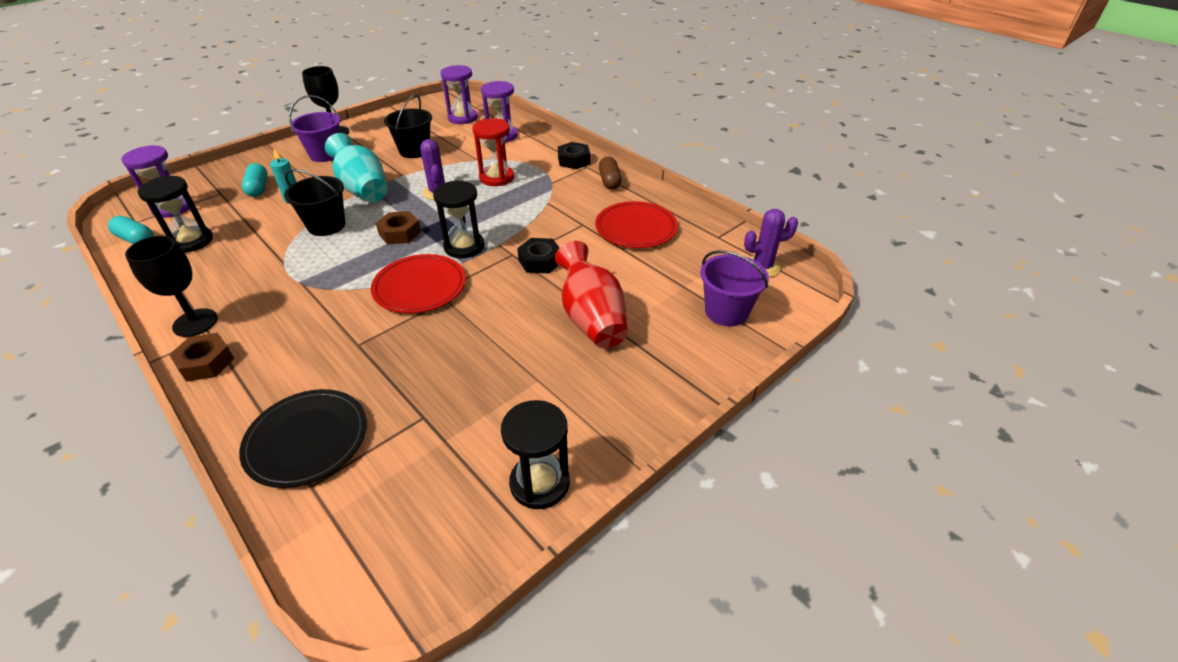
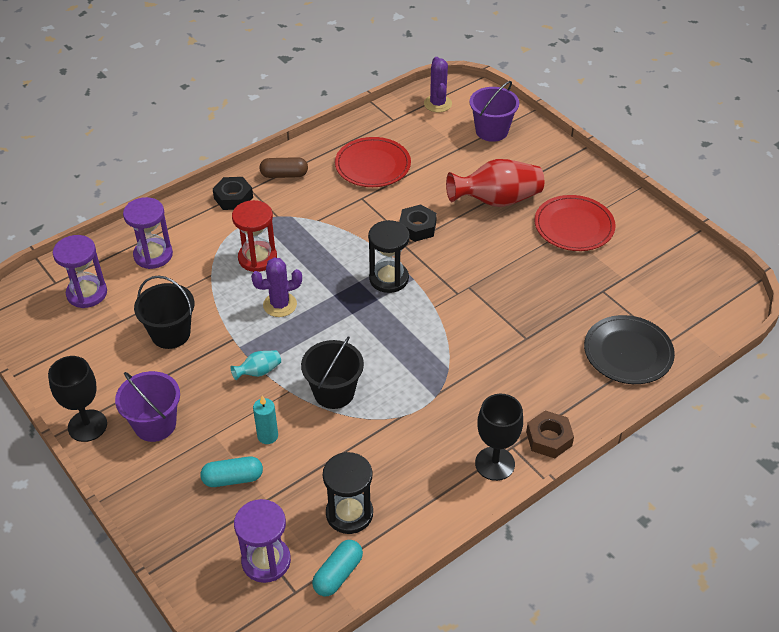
camera: 85 degrees left, 5 degrees up
(363, 189) = (258, 372): turquoise vase -> turquoise vase, size x0.46
(400, 233) = (358, 329): brown nut -> none
(419, 286) = (449, 305): red plate -> red plate (574, 226)
(539, 483) = (653, 232): black hourglass -> none

